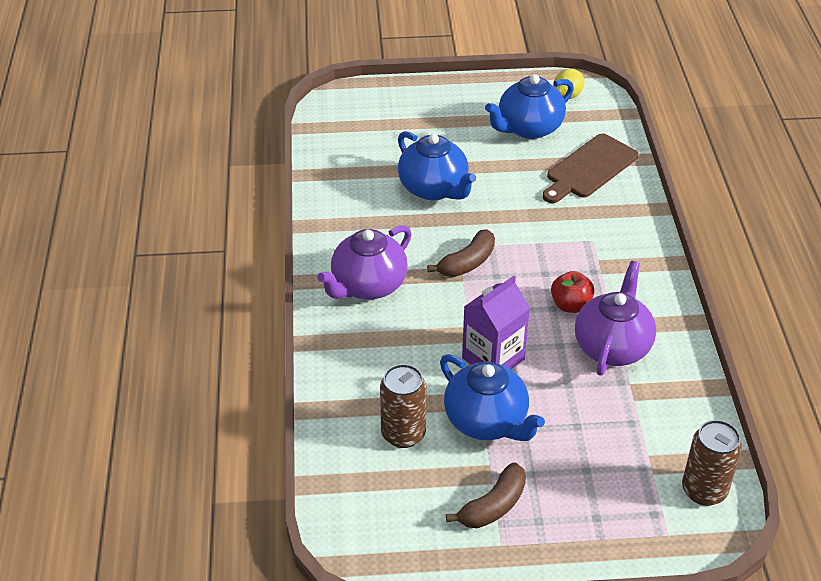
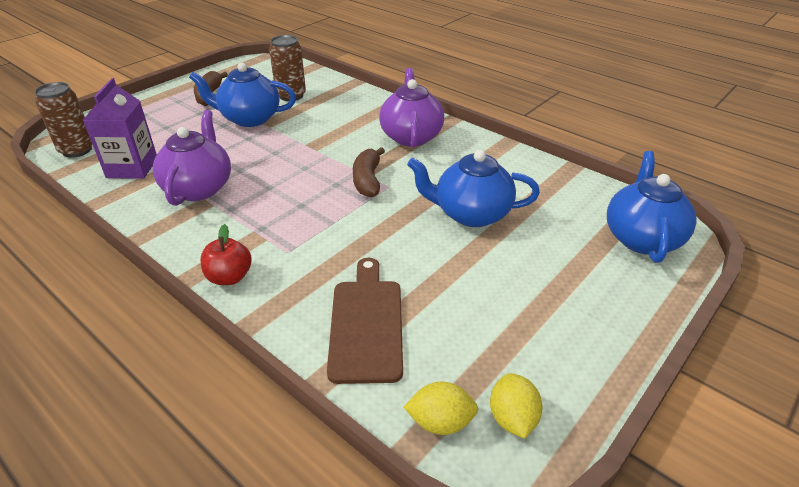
camera: 135 degrees right, 5 degrees down
(493, 358) = (279, 143): purple carton -> purple carton (132, 168)
(528, 128) = (486, 330): blue teapot -> blue teapot (642, 238)
(570, 305) = (257, 195): red apple -> red apple (229, 277)
(602, 112) = (440, 422): none -> yellow lemon
(612, 346) = (199, 188): purple teapot -> purple teapot turned 150 degrees counterclockwise

